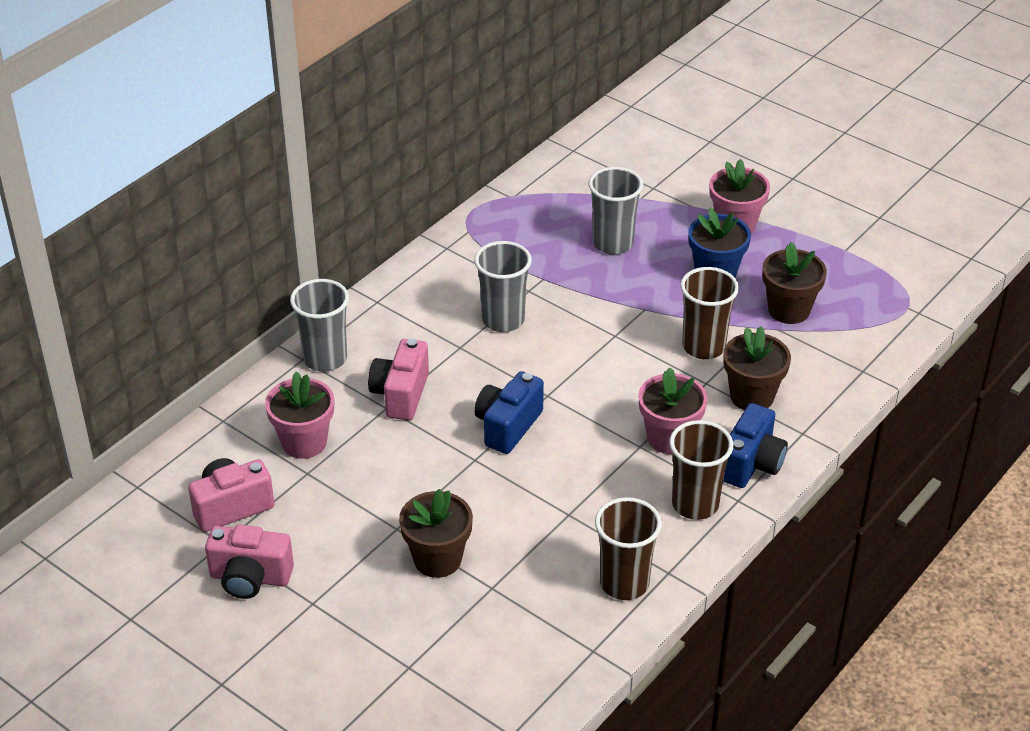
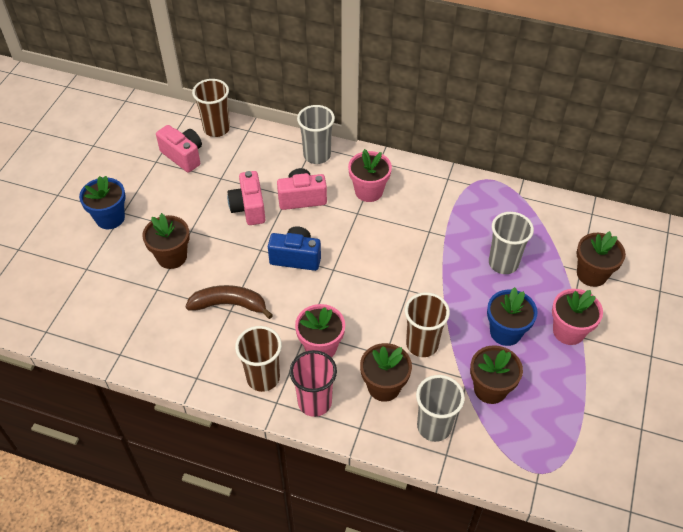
camera: 70 degrees right, 10 degrees up
(250, 578) = (133, 181): pink camera -> pink camera (249, 208)
(304, 442) = (244, 169): pink flower pot -> pink flower pot (369, 191)
(316, 621) = (110, 218): none -> blue flower pot
(503, 320) = (393, 227): grey cup -> grey cup (434, 426)
(558, 513) = (229, 304): none -> brown banana
(624, 583) = (179, 356): brown cup -> brown cup (216, 129)
(663, 181) = (591, 274): none -> brown flower pot
(751, 464) = (314, 402): blue camera -> pink cup

